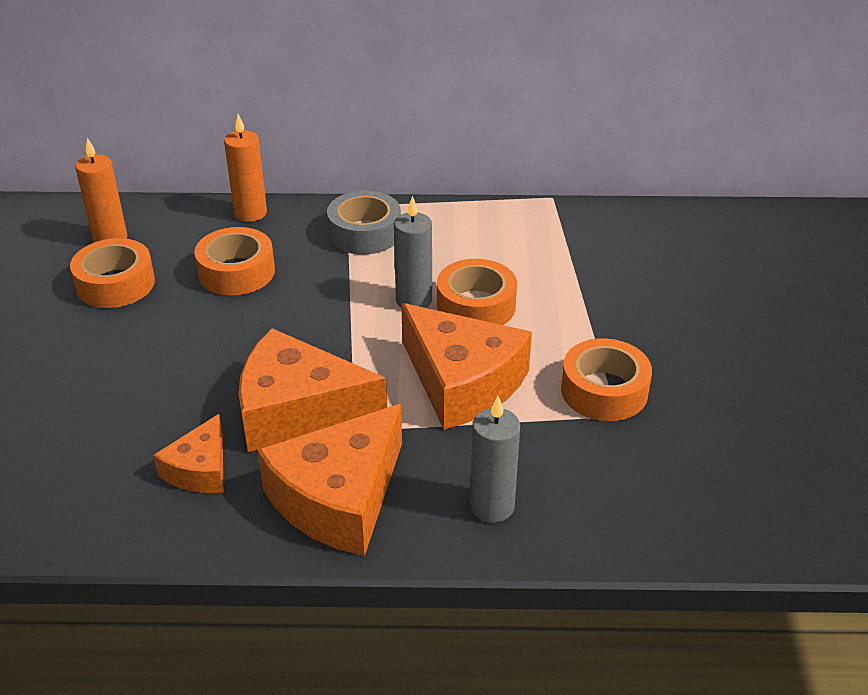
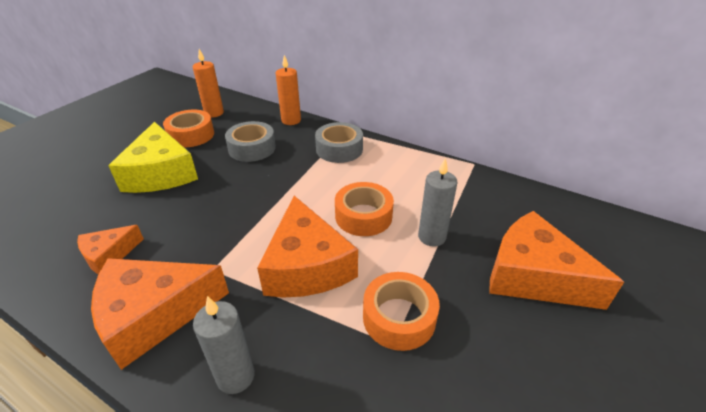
camera: 30 degrees right, 0 degrees up
(138, 351) = (160, 173): none -> yellow cheese
(236, 272) = (252, 148): orange tape -> grey tape
(298, 410) = (196, 241): orange cheese -> orange cheese (533, 275)
(414, 300) = (328, 198): grey candle -> grey candle (432, 237)

